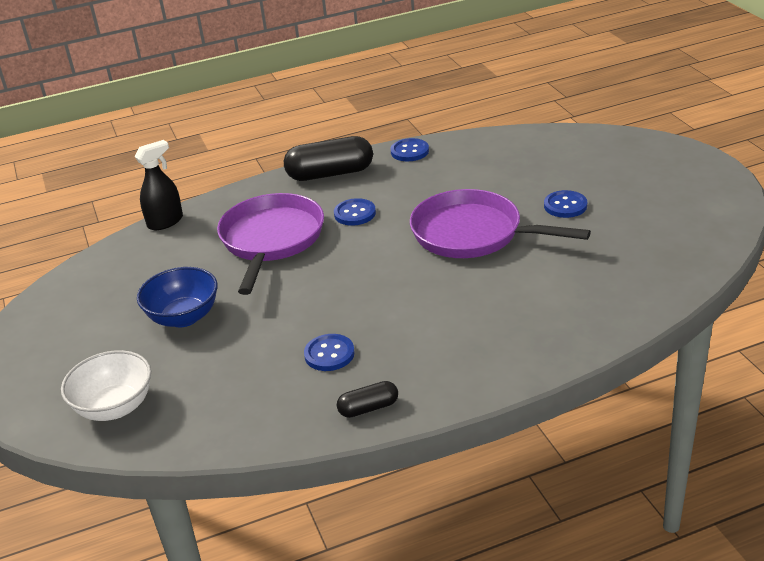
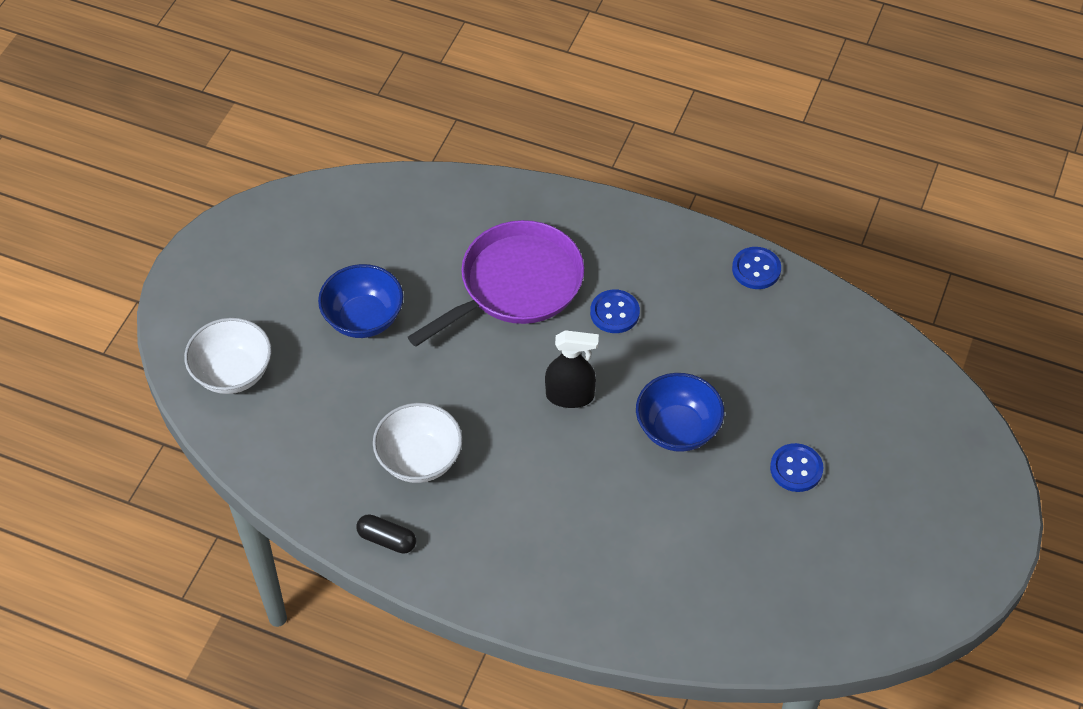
camera: 40 degrees right, 20 degrees up
(165, 222) = (461, 183): black spray bottle -> black spray bottle (570, 396)
(329, 354) = (419, 459): blue button -> white bowl
(330, 174) = (654, 238): black capsule -> none
(473, 233) = (677, 429): purple pan -> blue bowl

